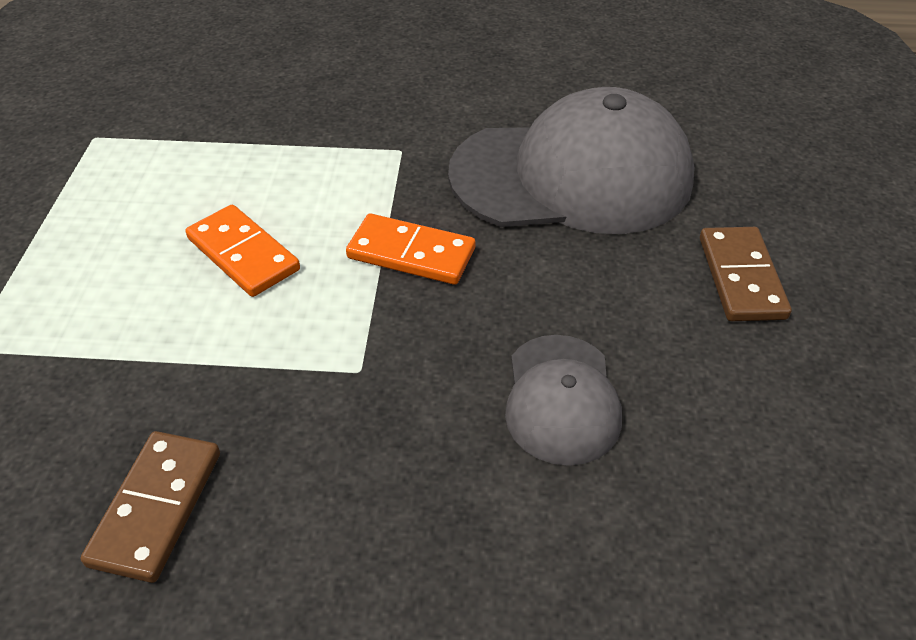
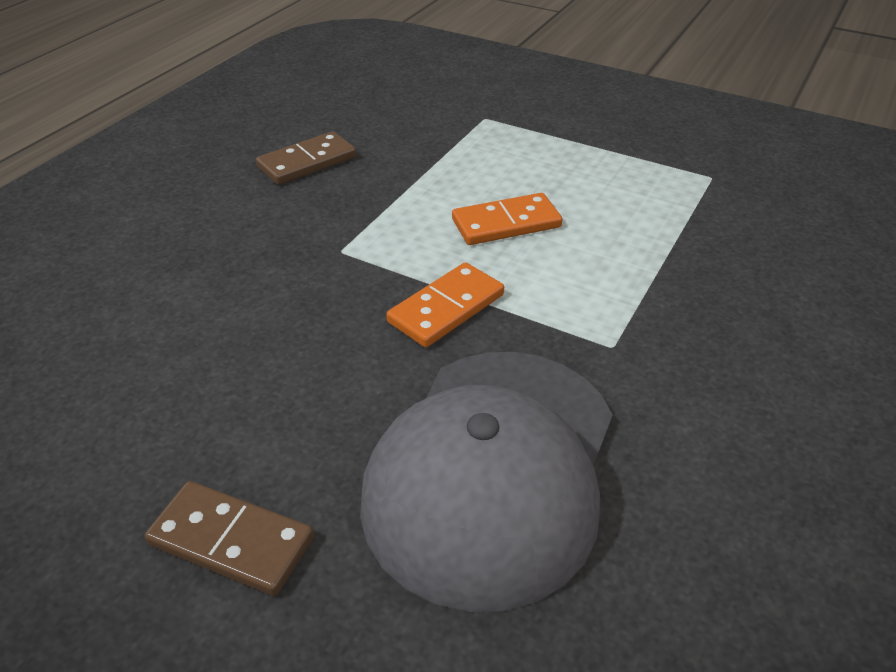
camera: 115 degrees right, 5 degrees down
(157, 508) = (307, 162): brown domino -> brown domino turned 75 degrees counterclockwise
(561, 399) = (222, 339): grey cap -> none

